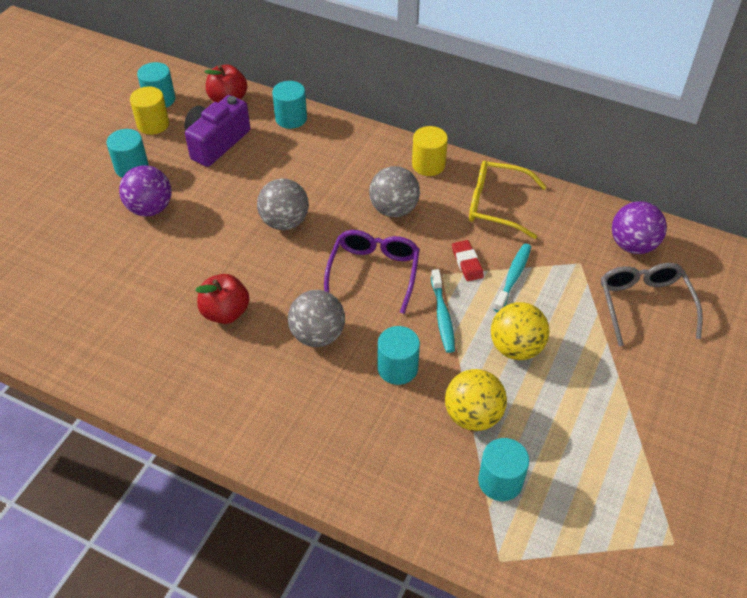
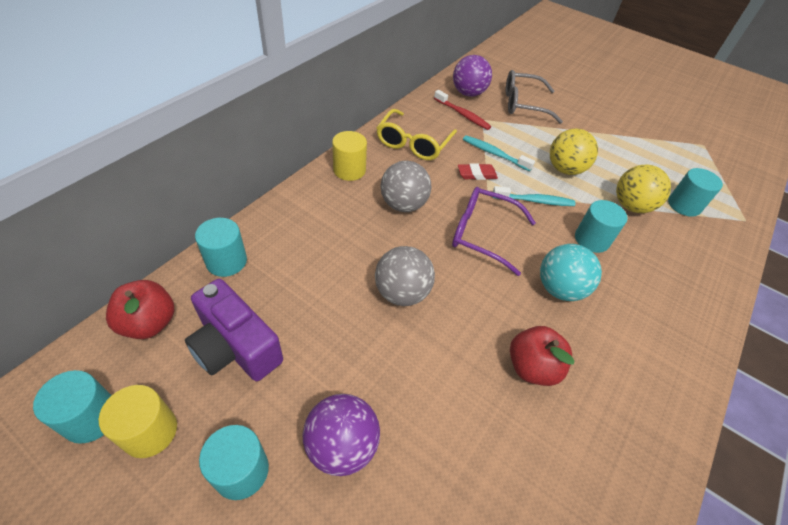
camera: 85 degrees left, 0 degrees up
(317, 335) = (559, 289): grey ball -> turquoise ball
(579, 243) = (462, 115): none -> red toothbrush

